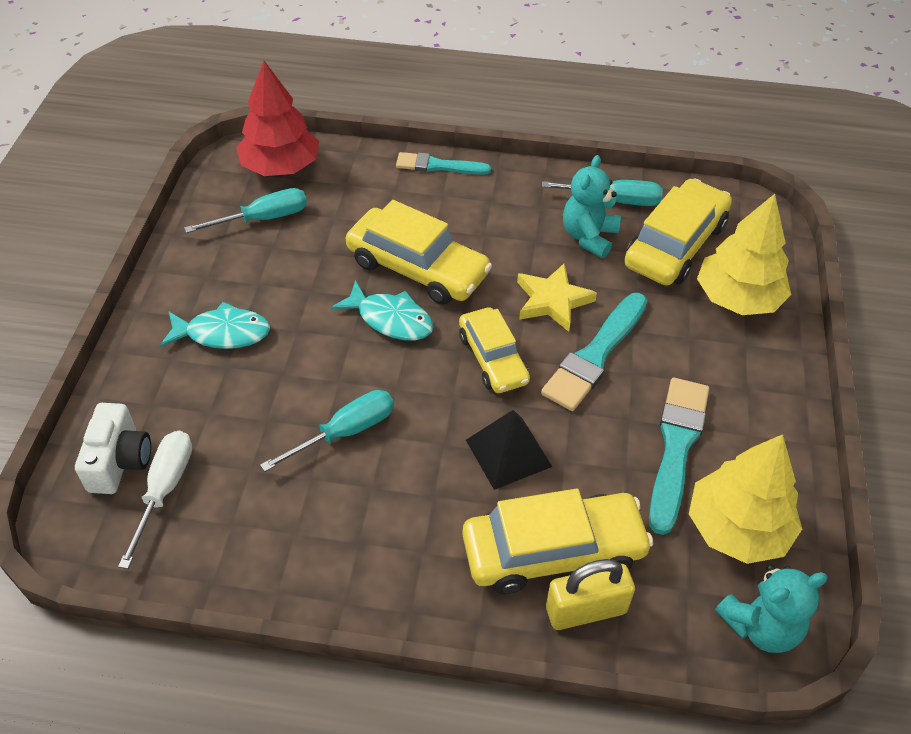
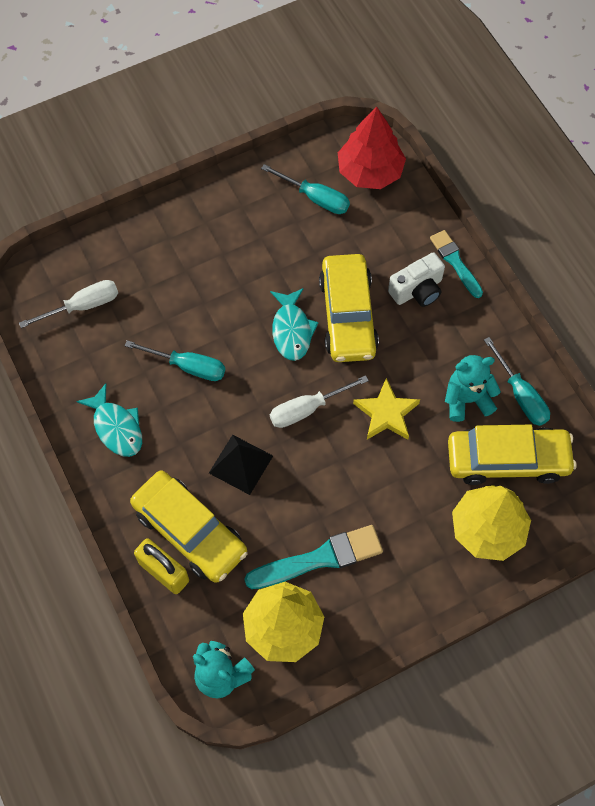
camera: 55 degrees right, 15 degrees up
(119, 461) = (83, 270): white camera -> white camera (417, 290)
(222, 333) = (207, 249): turquoise fish -> turquoise fish (116, 427)
(492, 359) = (307, 409): yellow car -> white screwdriver
(595, 355) = (359, 467): turquoise brush -> none

